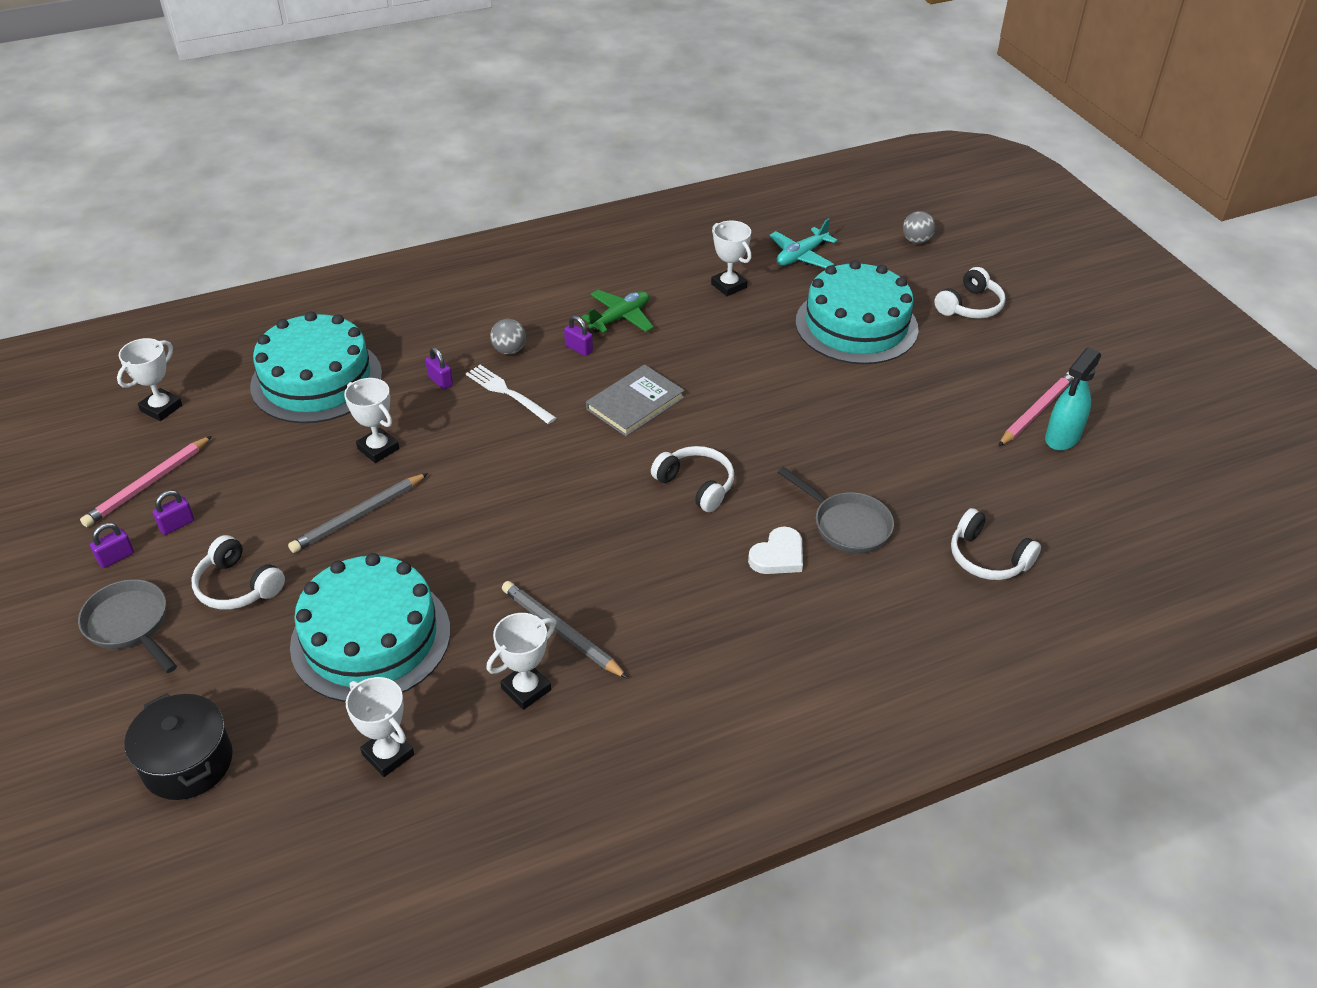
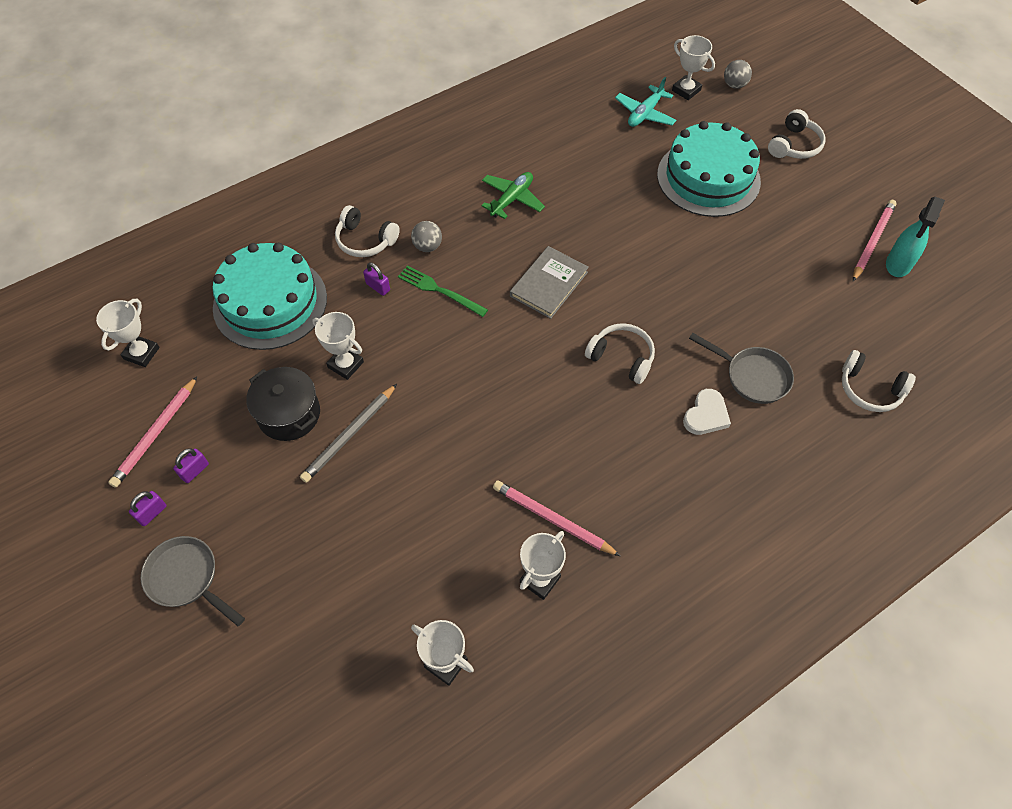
camera: 10 degrees left, 15 degrees up
(188, 763) = (281, 703): black pot -> black pot (289, 414)
(238, 586) = (268, 523): white headphones -> white headphones (365, 240)
(371, 637) = (397, 553): turquoise cake -> none
(508, 393) = (439, 290): white fork -> green fork
(561, 632) = (553, 519): grey pencil -> pink pencil
(578, 349) = (486, 236): purple padlock -> none
(729, 286) = (593, 153): white trophy -> white trophy (686, 90)

